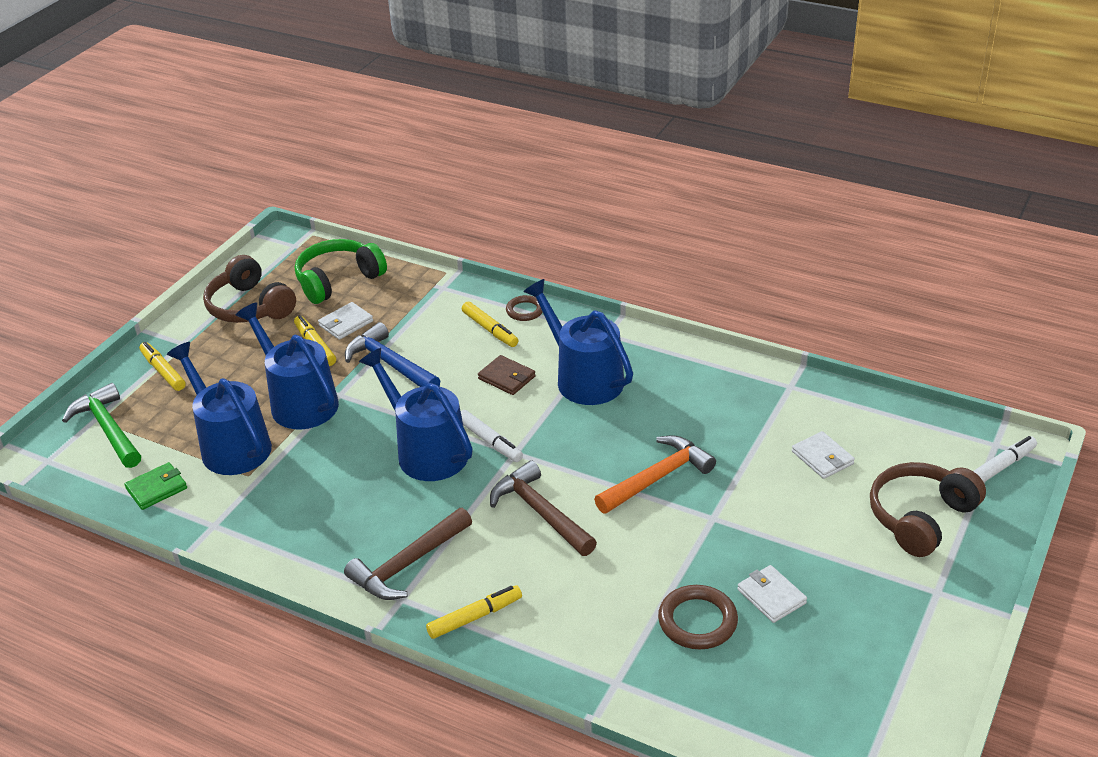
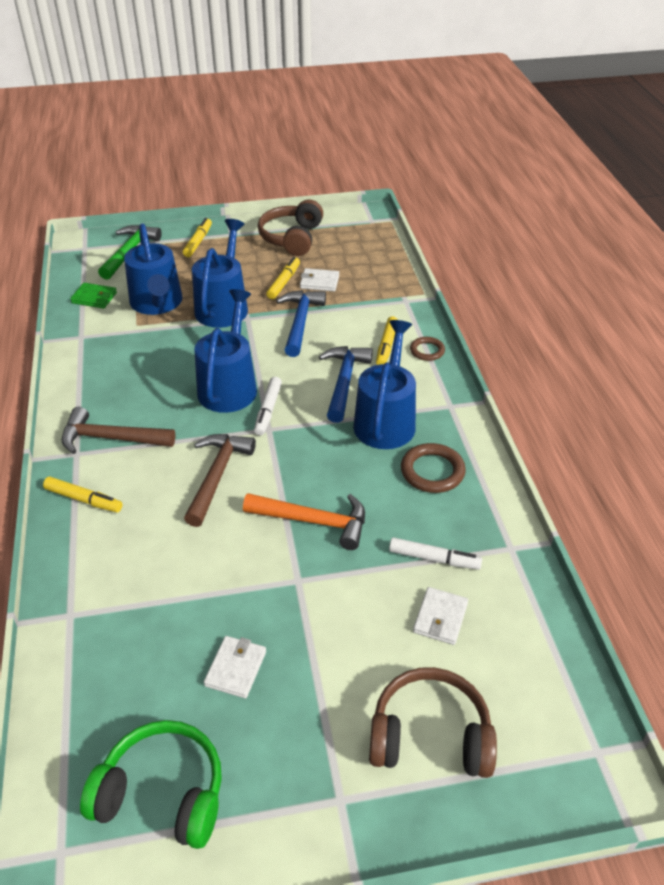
camera: 50 degrees right, 5 degrees up
(231, 445) = (157, 303): blue watering can -> blue watering can turned 150 degrees clockwise
(338, 280) = (358, 255): green headphones -> green headphones (162, 793)
(507, 377) = (344, 382): brown wallet -> blue hammer
(697, 621) = (170, 632): brown ring -> brown ring (432, 471)
(1001, 467) = (568, 773): white marker -> white marker (434, 559)

